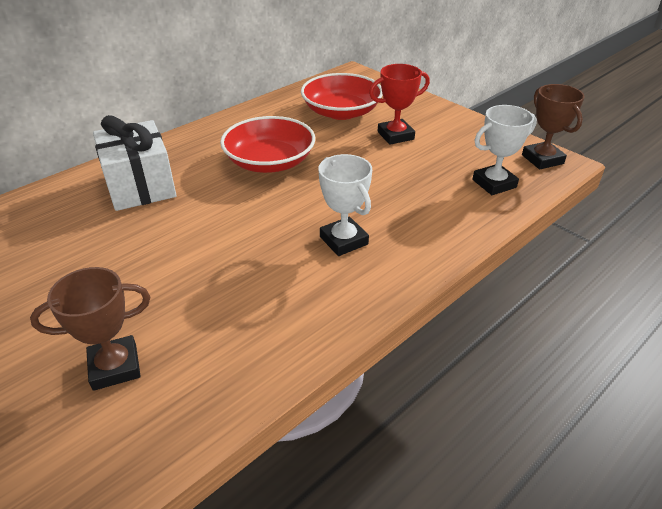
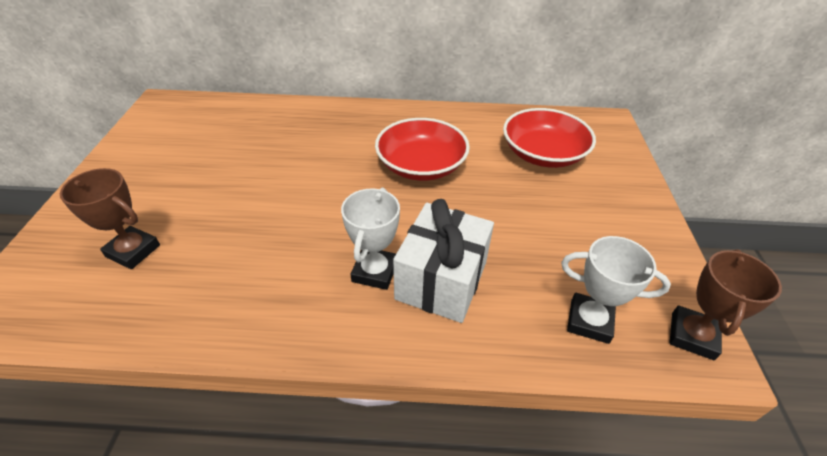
camera: 45 degrees right, 5 degrees up
(140, 186) = (317, 132): white gift -> white gift (441, 280)
(395, 135) = (560, 205): red trophy -> none

